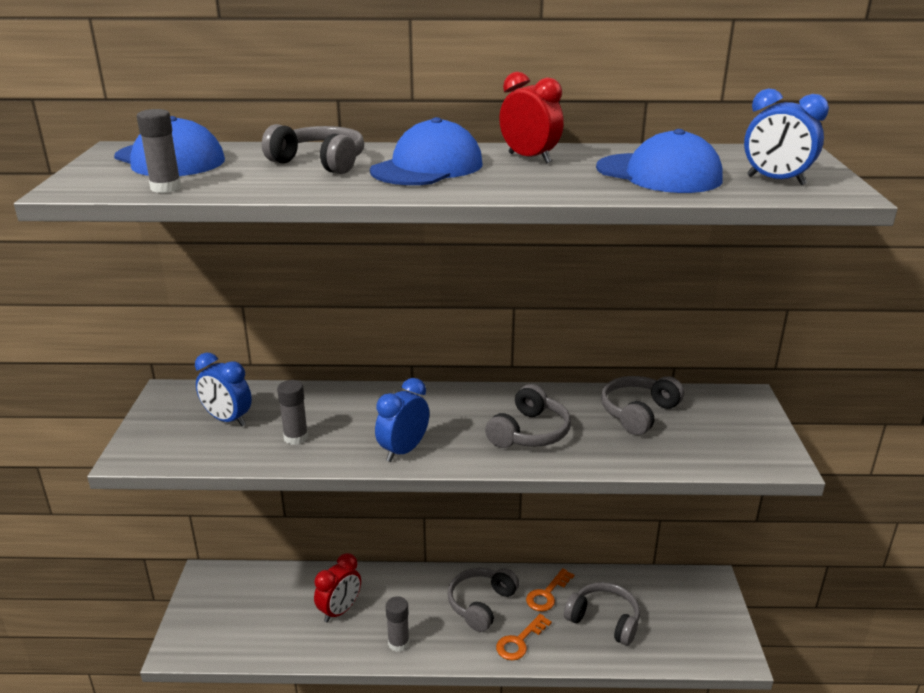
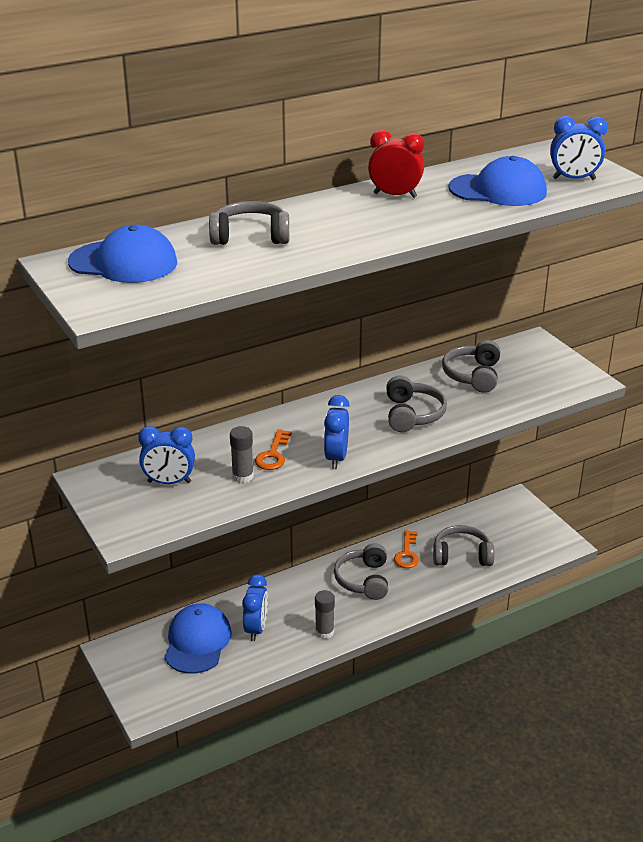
camera: 30 degrees left, 5 degrees up
(166, 188) = (174, 290): grey glue stick -> none
(340, 610) = (256, 629): red clock -> blue clock
(427, 167) = (337, 222): blue cap -> blue cap (197, 642)
(519, 641) = (413, 594): orange key -> orange key (273, 454)

